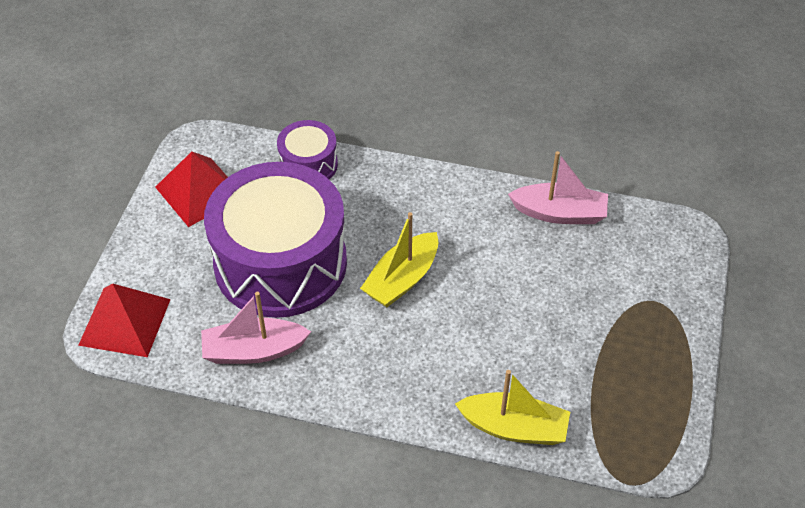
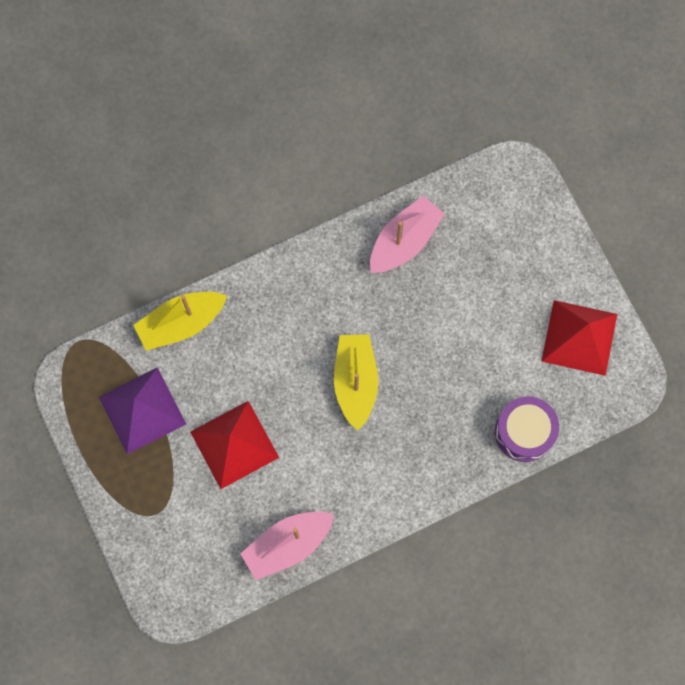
camera: 140 degrees right, 25 degrees up
(125, 322) = (513, 192): red pyramid -> red pyramid (234, 444)
(280, 263) = (455, 324): purple drum -> none
(608, 383) = (142, 410): none -> purple pyramid

